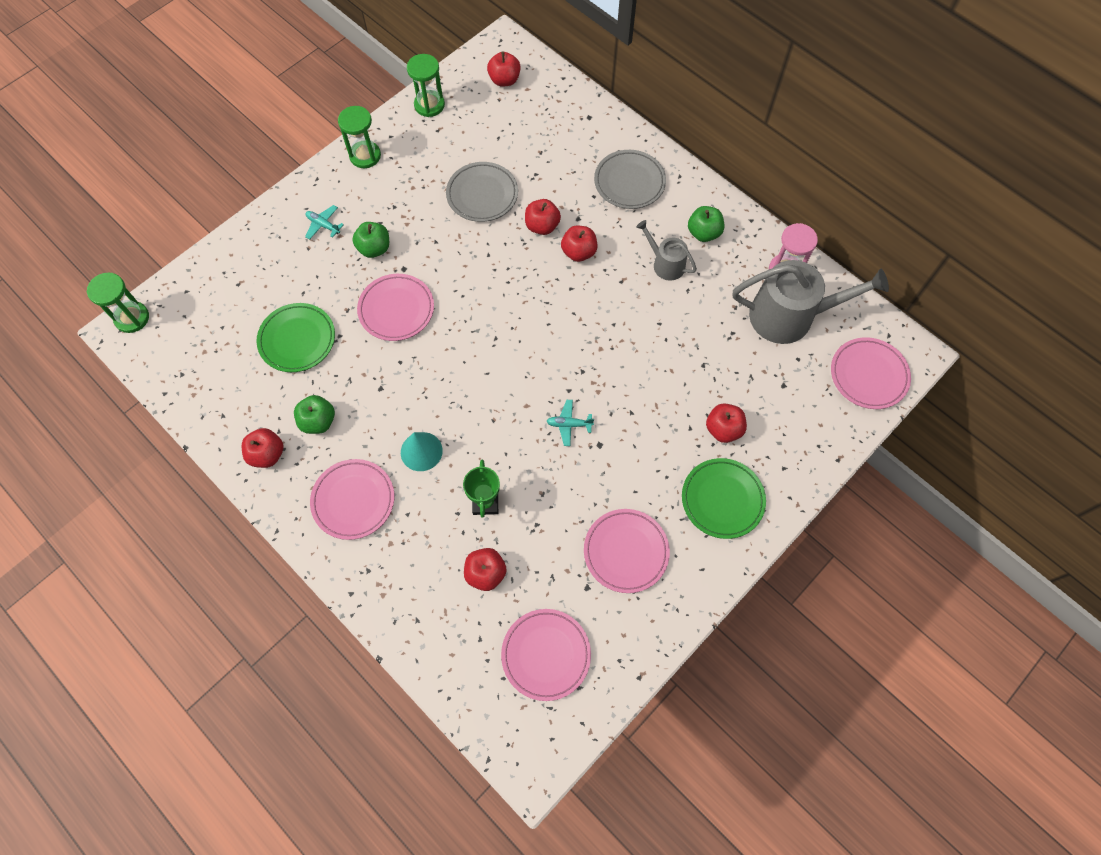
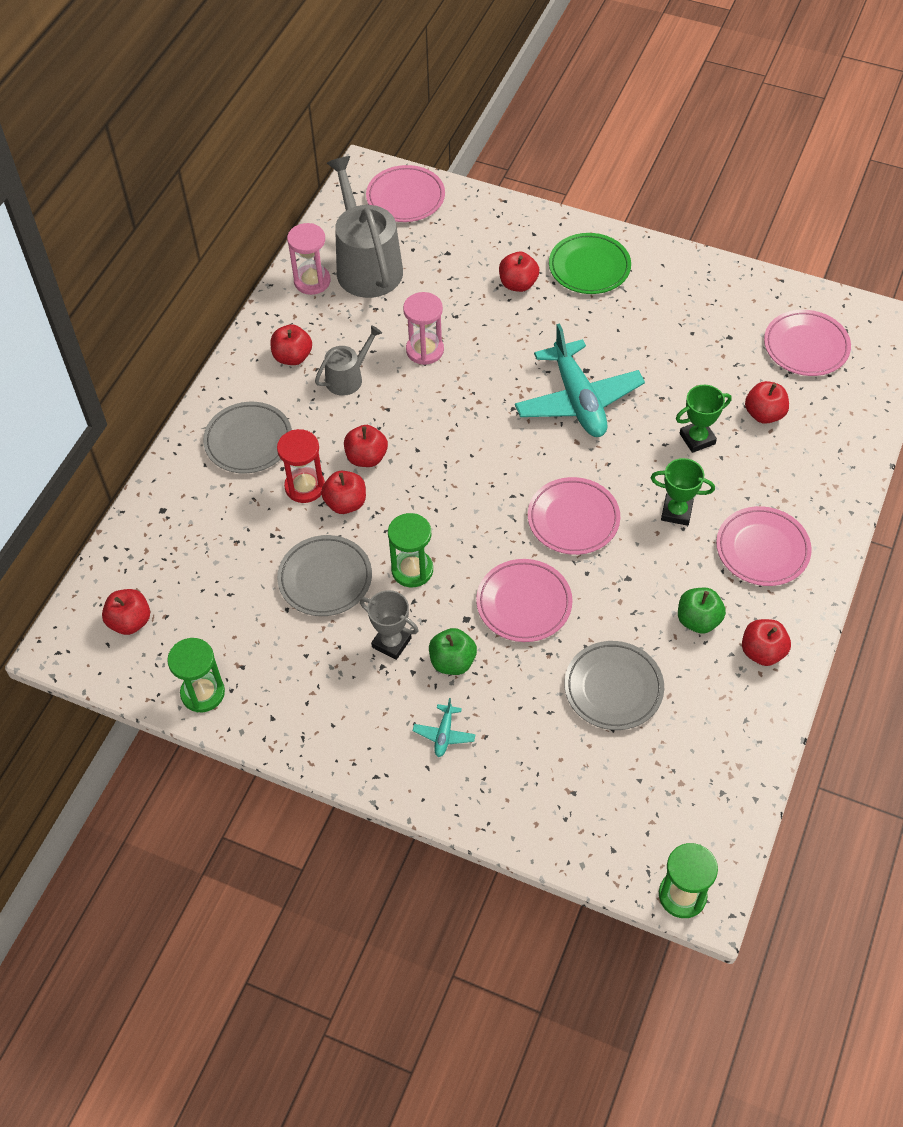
camera: 110 degrees left, 10 degrees down
(297, 340) = (613, 688): green plate -> grey plate
(365, 156) = (316, 734): green hourglass -> green hourglass (412, 570)
(409, 218) = (391, 642): none -> grey trophy
(421, 451) = (676, 512): turquoise cone -> green trophy
(569, 205) = (305, 487): none -> red hourglass
(569, 424) = (578, 400): turquoise plane -> turquoise plane, size x2.43
(626, 551) = (679, 320): pink plate -> pink plate (573, 519)
(665, 264) = (348, 378): grey watering can -> grey watering can turned 150 degrees counterclockwise
(673, 328) = (425, 350): none -> pink hourglass
(703, 233) = (292, 357): green apple -> red apple

